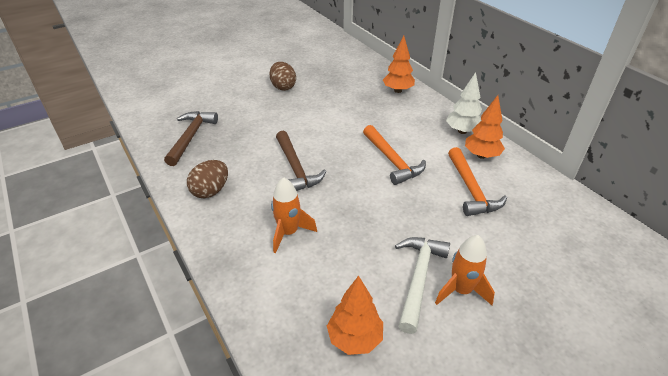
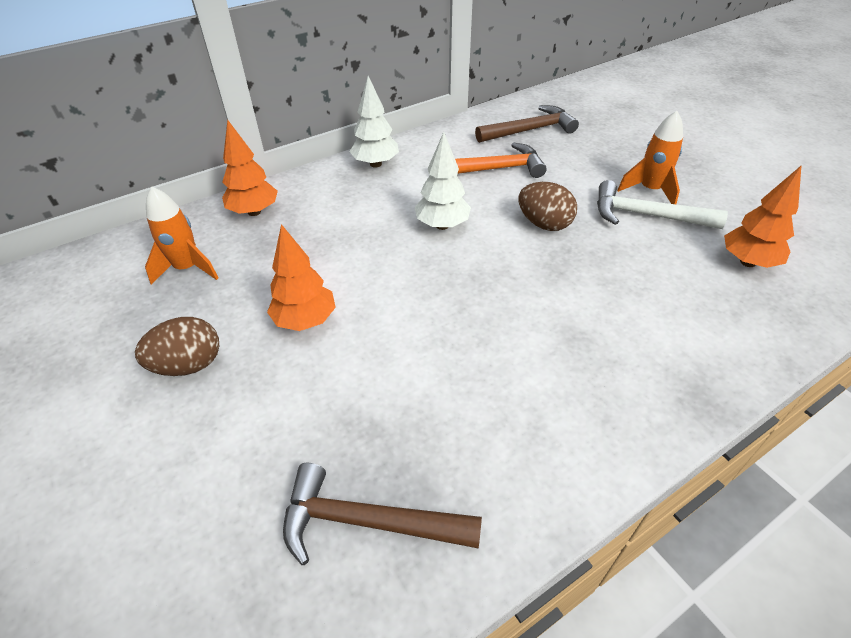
camera: 90 degrees left, 5 degrees up
(211, 191) = (546, 443): brown egg -> brown egg (544, 224)
(288, 233) = (615, 325): orange rocket -> orange rocket (187, 268)
(295, 168) = (468, 327): brown hammer -> brown hammer (529, 130)
(392, 160) = (442, 225): orange hammer -> white tree
(481, 155) = (428, 156): orange tree -> orange tree (305, 321)

